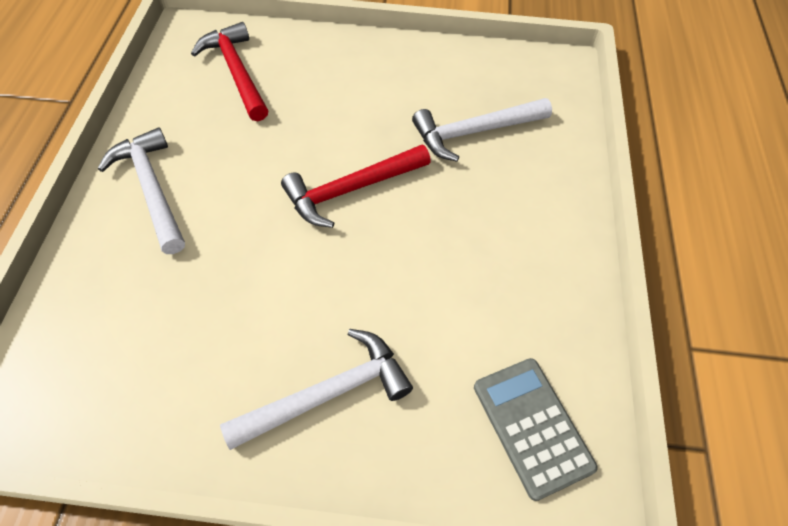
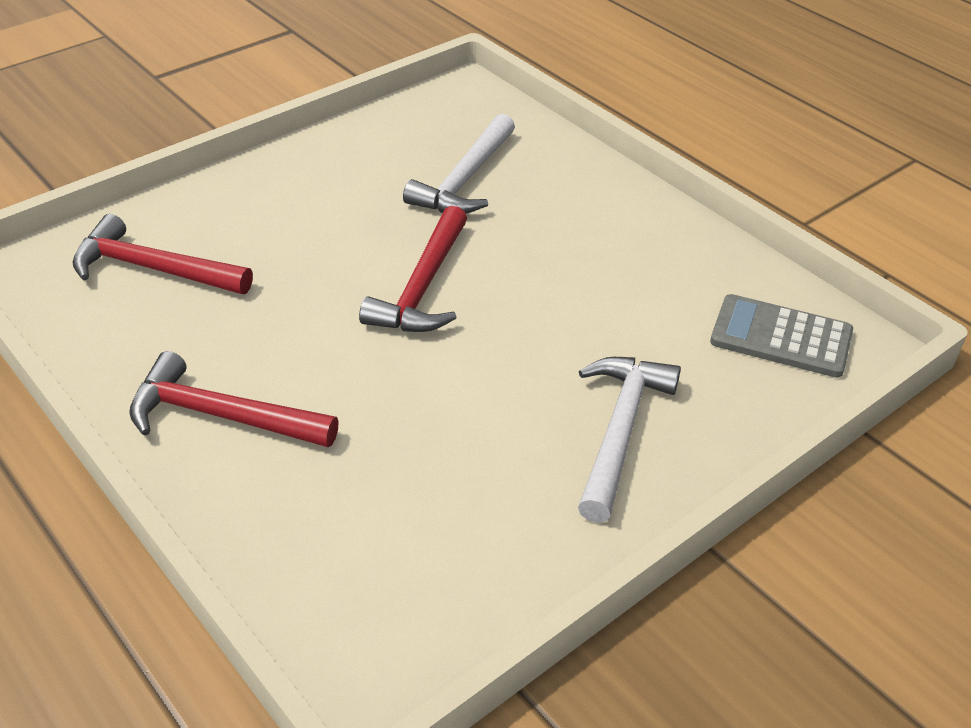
camera: 45 degrees left, 15 degrees down
(152, 189) = (222, 416): white hammer -> red hammer

